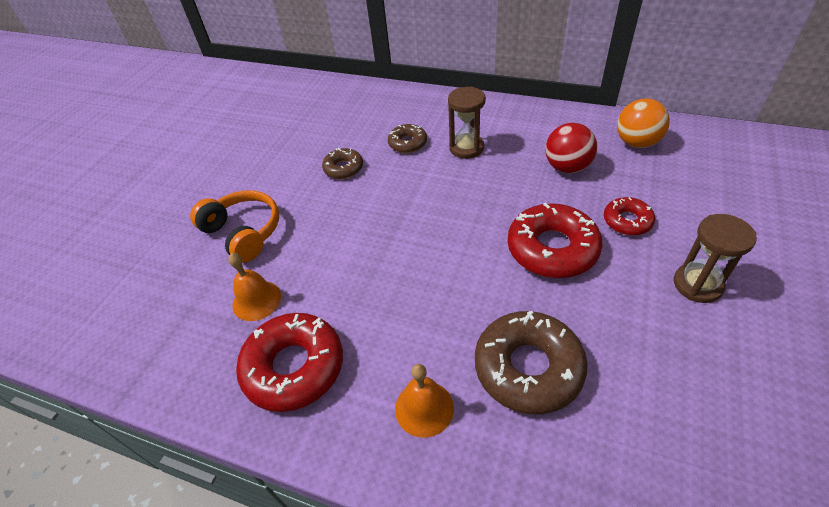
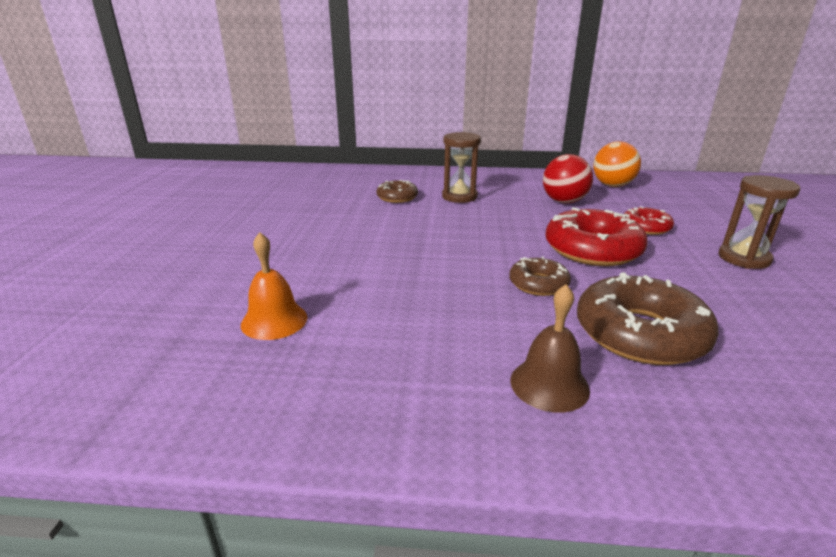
camera: 20 degrees left, 20 degrees down
(243, 232) = (233, 269): orange headphones -> none
(294, 367) = (355, 373): red donut -> none
(343, 168) = (336, 216): brown donut -> brown donut (538, 284)
(424, 408) = (549, 384): orange bell -> brown bell

